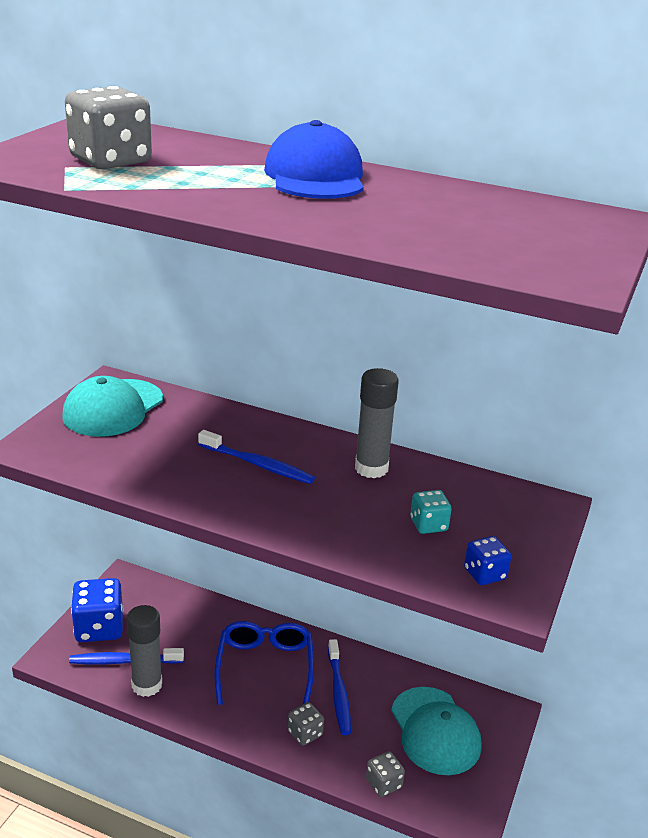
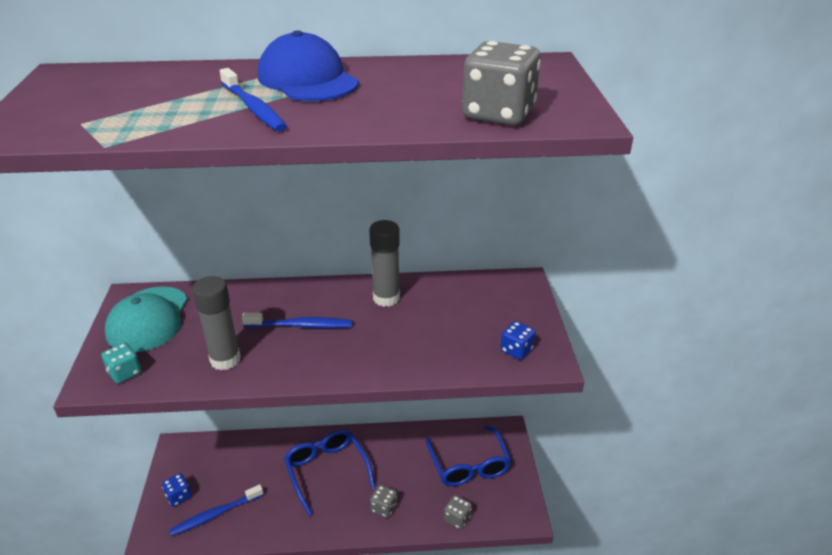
camera: 25 degrees left, 5 degrees up
(99, 628) = (179, 496): blue dice -> blue dice, size x0.53
(110, 161) = (118, 107): grey dice -> grey dice (498, 114)
(147, 685) = (245, 525): grey glue stick -> grey glue stick (225, 360)
(339, 692) = (390, 466): blue toothbrush -> blue toothbrush (253, 108)
(428, 525) = (455, 327): turquoise dice -> turquoise dice (125, 373)
(435, 731) = (469, 465): turquoise cap -> blue glasses

